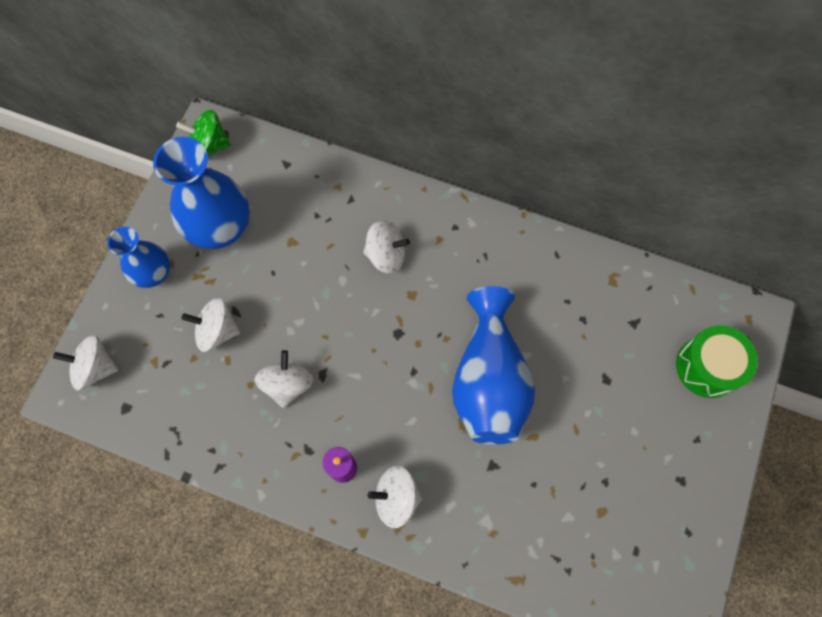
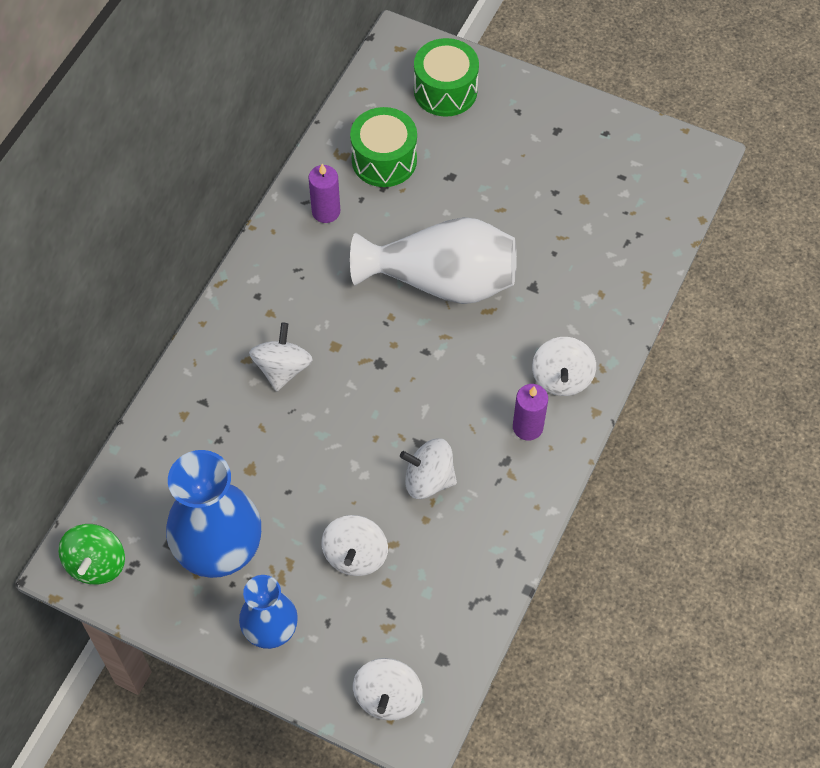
camera: 85 degrees left, 10 degrees down
(488, 380) = (442, 281): blue vase -> white vase
(549, 272) = (326, 211): none -> purple candle
(614, 317) = (384, 160): none -> green drum

